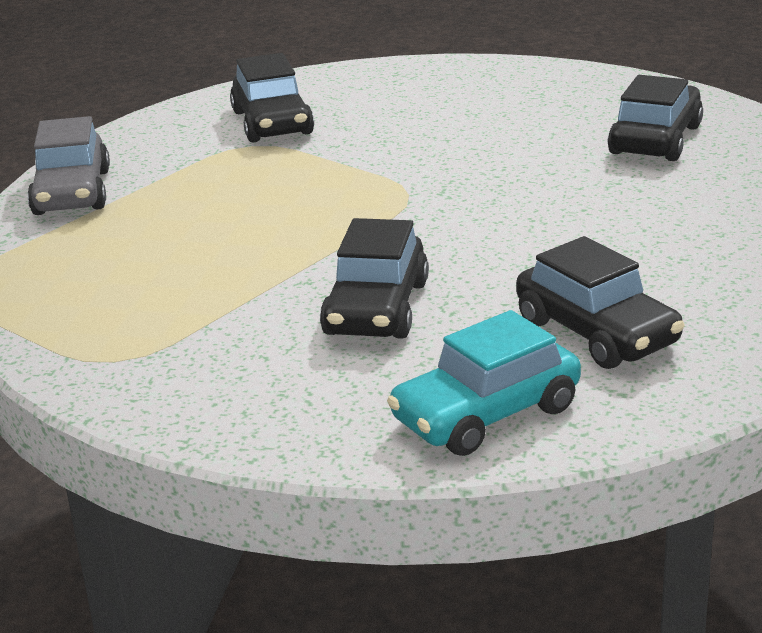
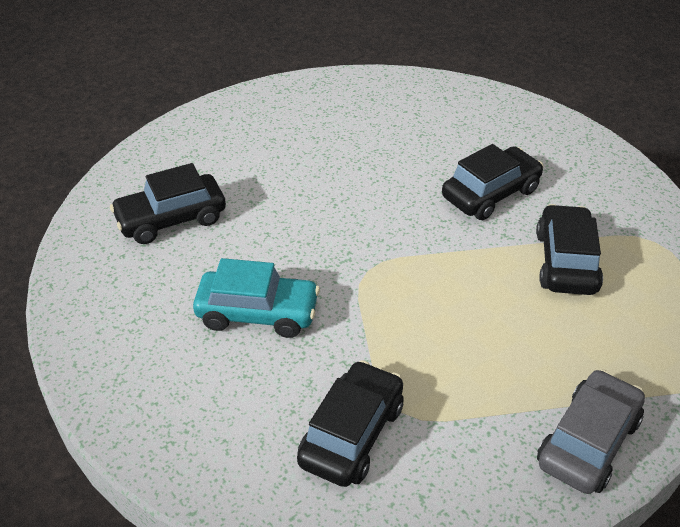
camera: 140 degrees left, 15 degrees up
(486, 414) = (509, 117): turquoise car -> turquoise car (257, 313)
(597, 332) = (413, 124): black car -> black car (566, 262)

